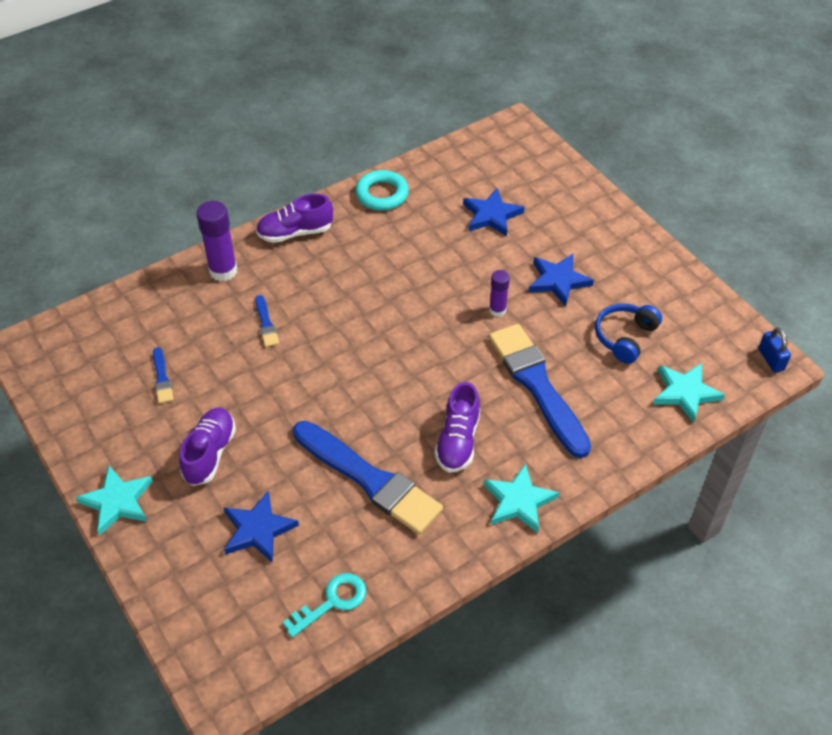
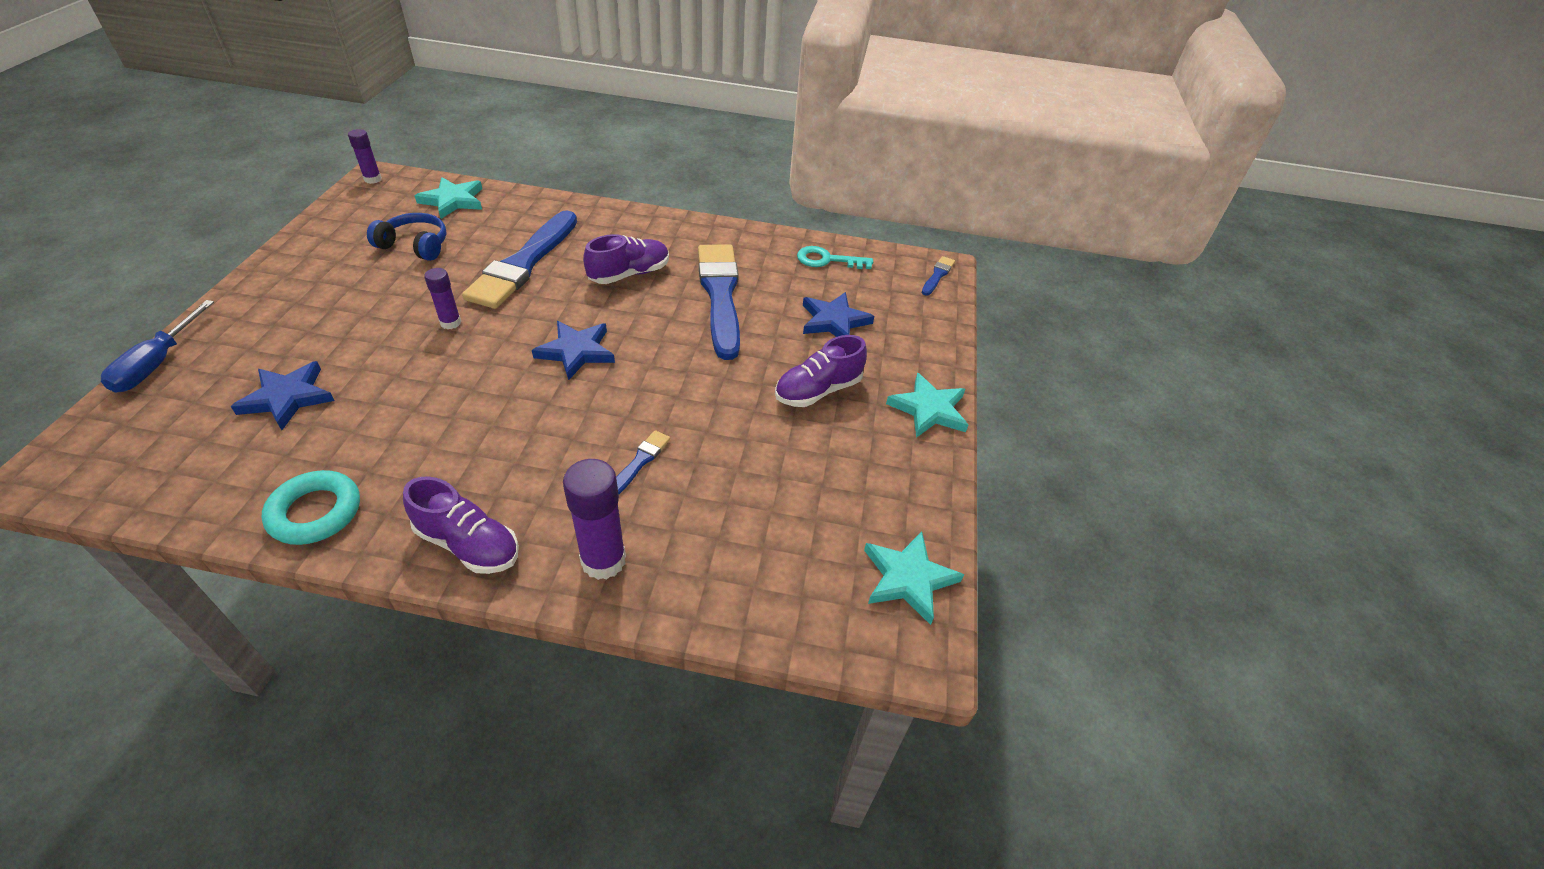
camera: 140 degrees left, 5 degrees down
(162, 378) = (796, 485): blue brush -> blue brush (937, 275)
(519, 501) = (646, 227): turquoise star -> turquoise star (908, 578)
(558, 281) = (369, 307): blue star -> blue star (576, 351)
(581, 180) = (157, 363): none -> blue screwdriver
(625, 337) = (415, 245): blue headphones -> blue headphones turned 150 degrees counterclockwise
(771, 359) = (373, 179): blue padlock -> purple glue stick

